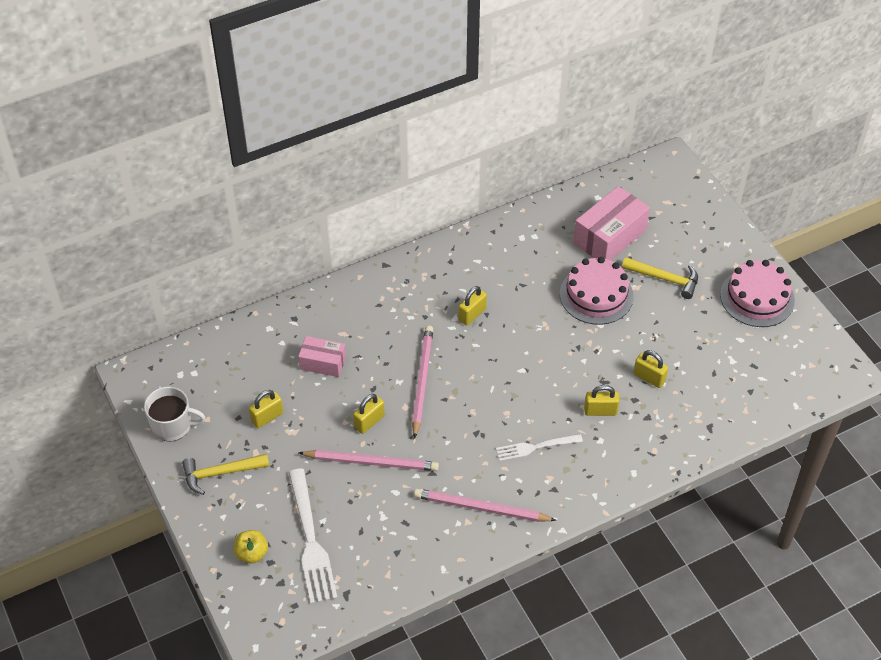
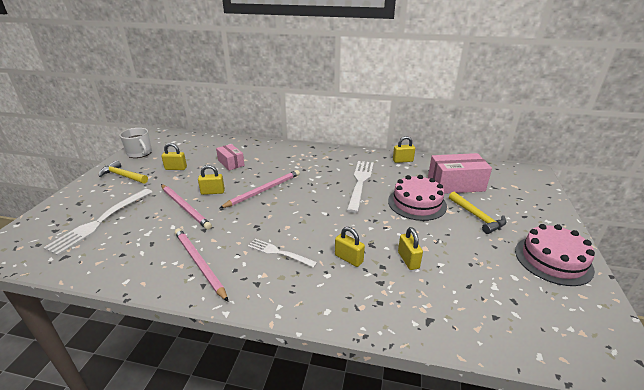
camera: 40 degrees right, 20 degrees down
(252, 553) = (71, 210): yellow apple -> none
(472, 314) = (329, 179): yellow padlock -> yellow padlock (402, 161)
(511, 299) = (360, 183): none -> white fork

